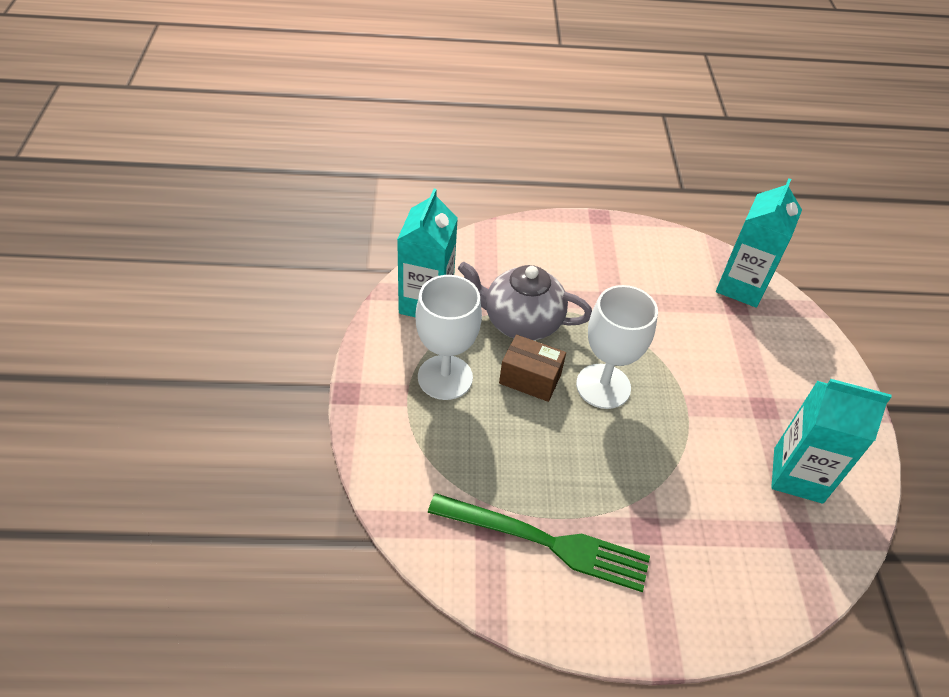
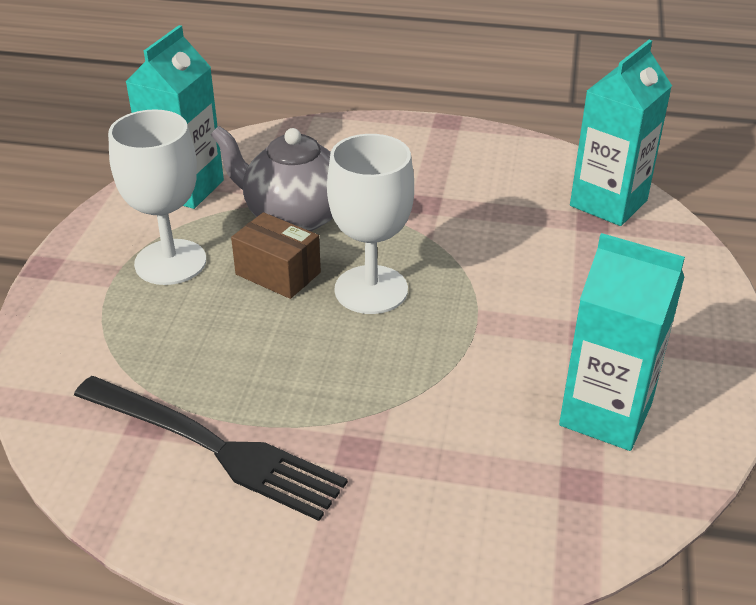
camera: 15 degrees right, 10 degrees down
(546, 542) = (213, 447): green fork -> black fork

